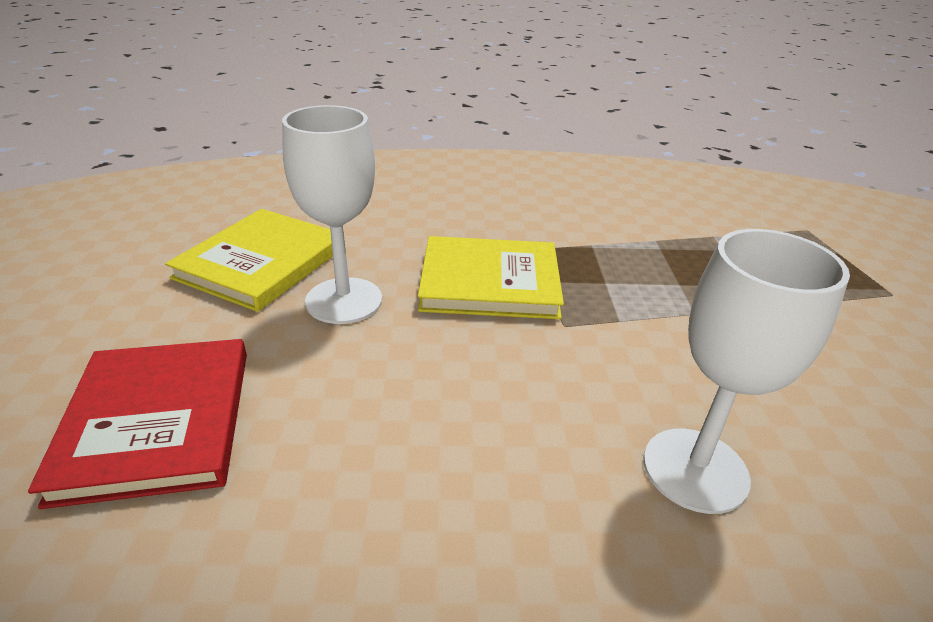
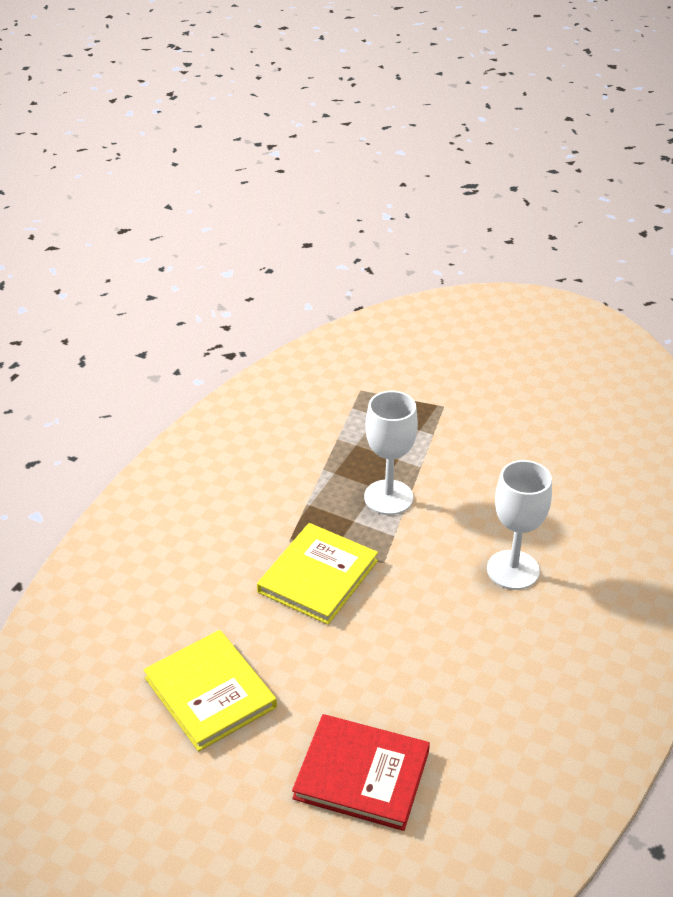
camera: 60 degrees left, 5 degrees up
(344, 300) = (291, 658): white goblet -> white goblet (388, 497)

